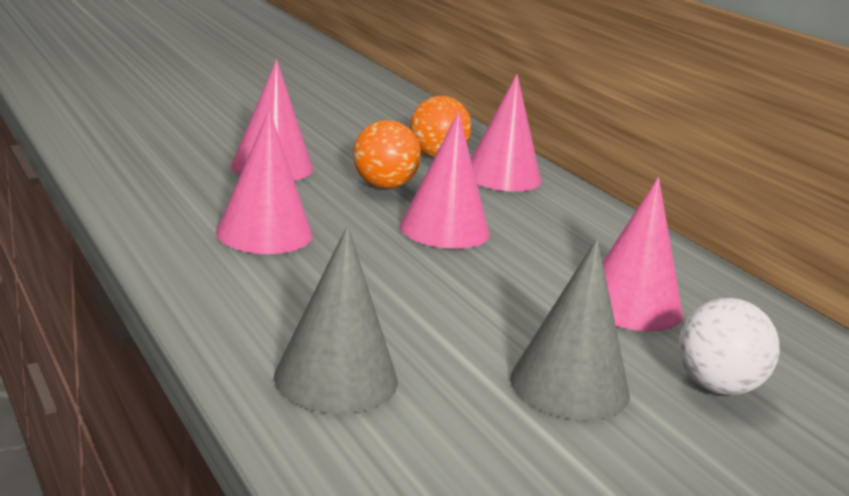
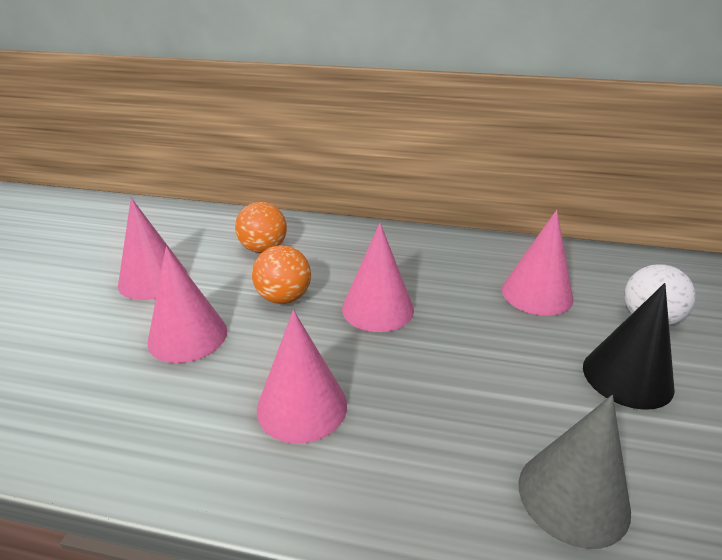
camera: 45 degrees left, 10 degrees up
(502, 176) = (324, 242): pink cone -> pink cone (153, 280)
(569, 385) = (627, 377): grey cone -> black cone

